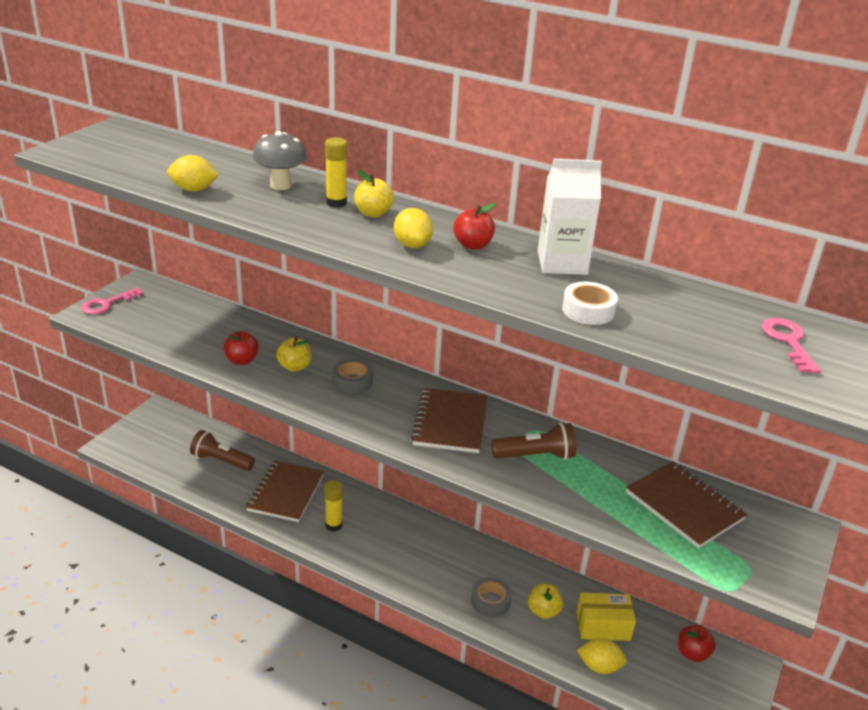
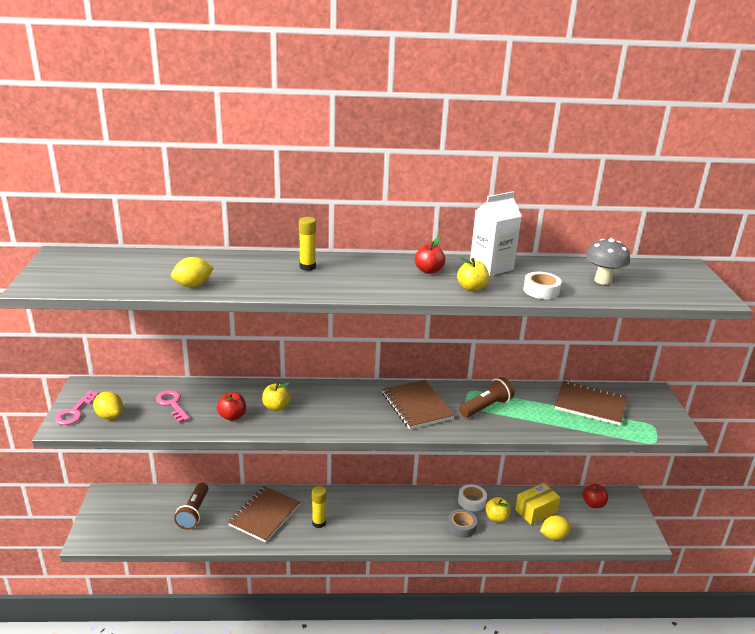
camera: 30 degrees left, 5 degrees down
(221, 461) = (194, 513): brown flashlight -> brown flashlight turned 75 degrees counterclockwise
(281, 185) = (252, 265): grey mushroom -> grey mushroom (603, 280)
(286, 493) = (264, 515): brown notebook -> brown notebook turned 45 degrees clockwise
(352, 381) = (326, 402): grey tape -> none
(373, 213) = (341, 267): yellow apple -> yellow apple (471, 288)
(412, 245) = (393, 281): yellow lemon -> yellow lemon (110, 416)
(529, 578) = (471, 501): none -> white tape
(788, 341) = (652, 276): pink key -> pink key (172, 404)

